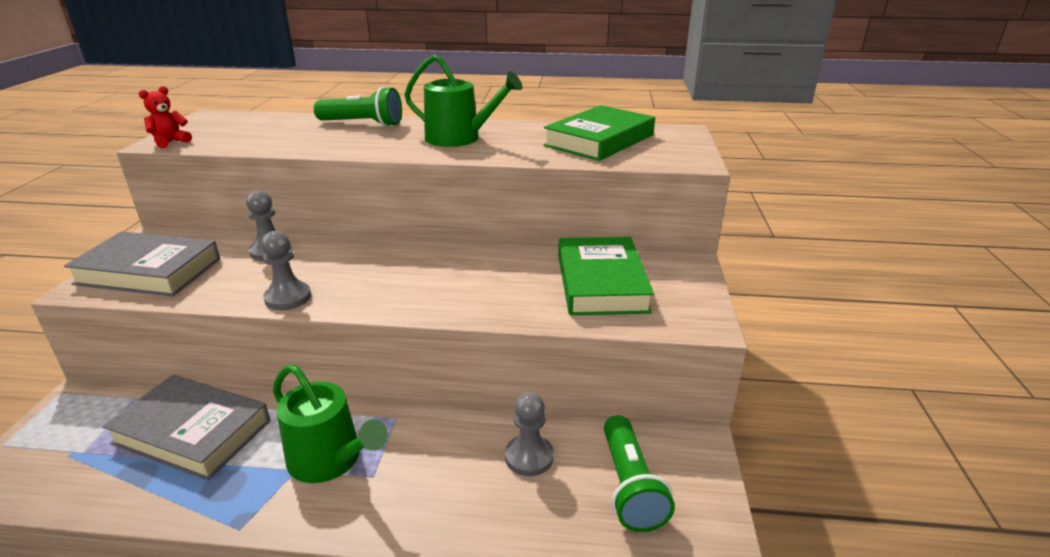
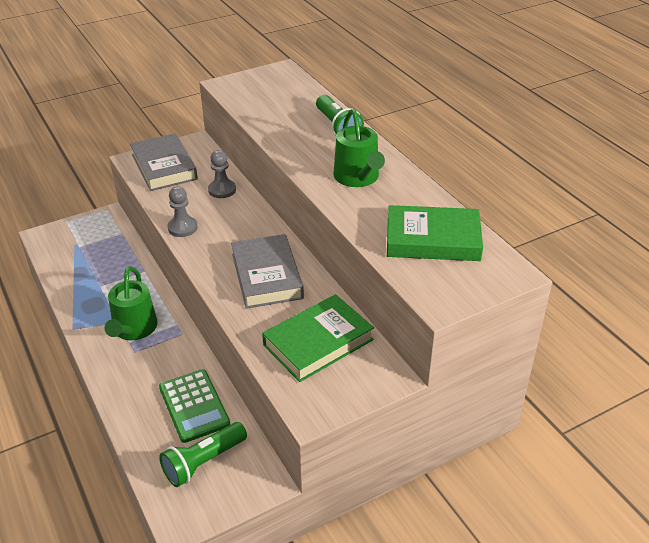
camera: 55 degrees right, 10 degrees up
(170, 142) = (228, 87): red teddy bear -> none
(192, 432) = (115, 270): grey book -> grey book (266, 276)
(529, 457) = (194, 406): grey pawn -> green calculator

